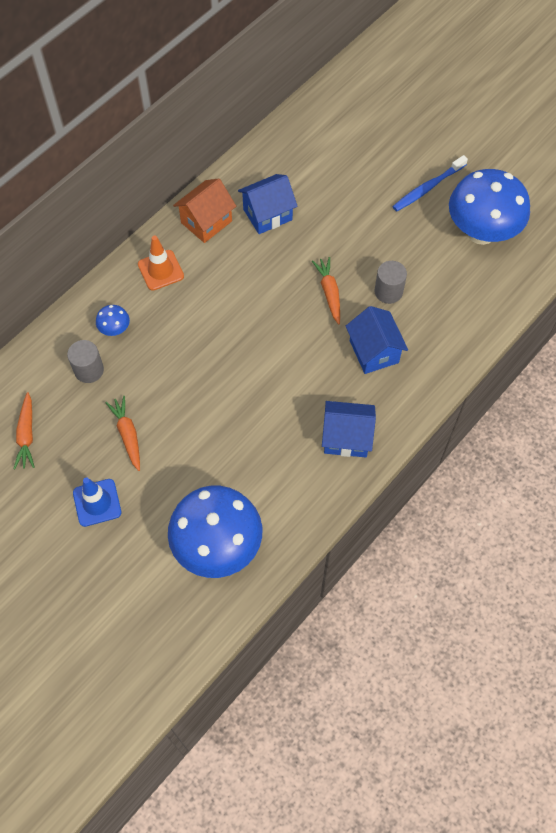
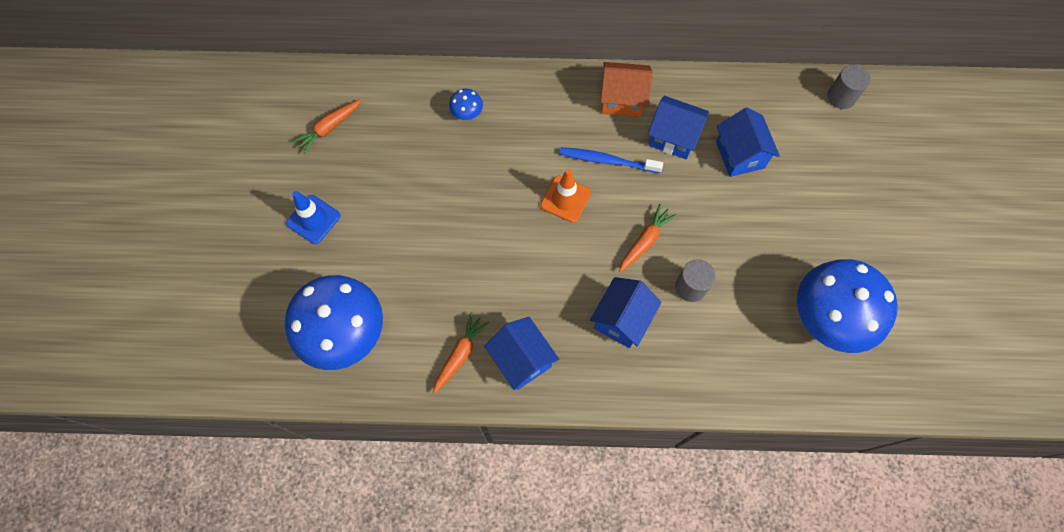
camera: 50 degrees right, 5 degrees up
(89, 370) = (417, 125): grey cylinder -> grey cylinder (841, 97)
(128, 435) = (386, 195): orange carrot -> orange carrot (460, 354)
(160, 270) = (547, 103): orange traffic cone -> orange traffic cone (565, 199)
(320, 186) = (740, 155): none -> blue house
(427, 188) = (826, 239): blue toothbrush -> blue toothbrush (607, 161)

